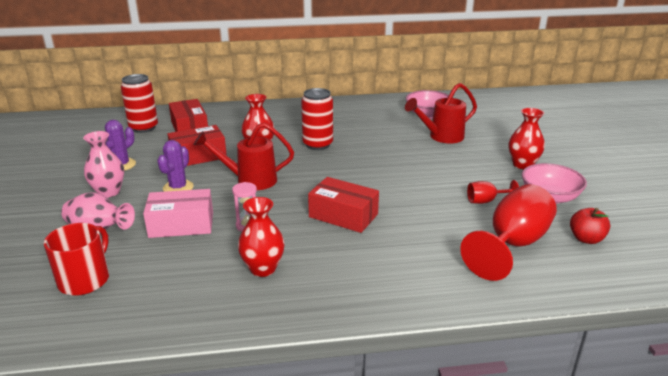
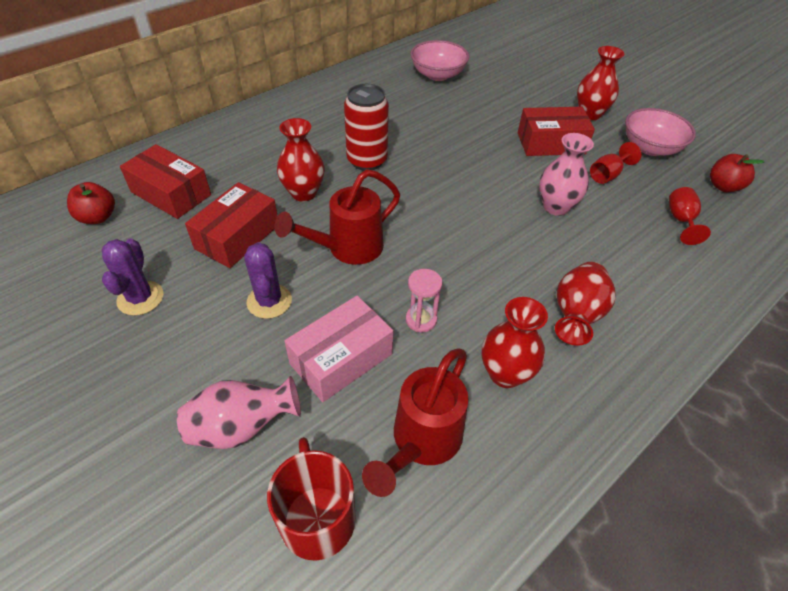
camera: 35 degrees left, 20 degrees up
(109, 192) = (177, 354): pink vase -> pink vase (556, 207)
(143, 127) = (98, 217): red can -> red apple
(343, 215) = (504, 254): red box -> red box (551, 143)
(349, 262) = (576, 316): none -> red vase
(441, 137) = (483, 102): red watering can -> red watering can (421, 442)
(512, 244) = (681, 220): red goblet -> red goblet, size x0.47

